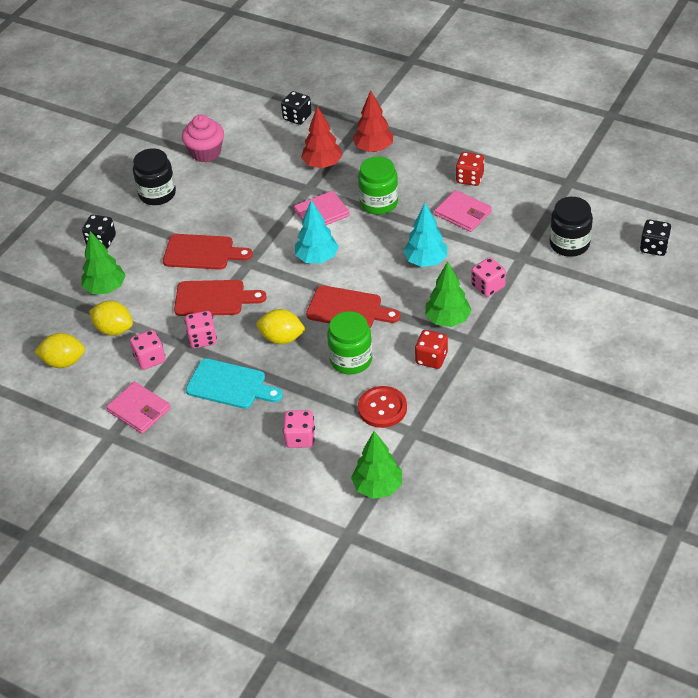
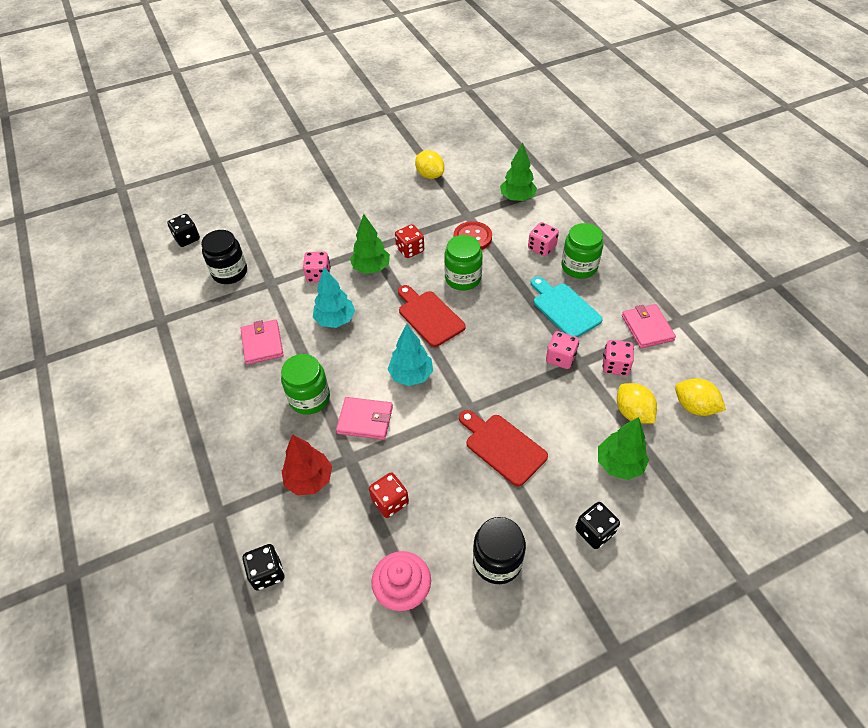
camera: 145 degrees left, 5 degrees up
(214, 298) = (525, 390): red cutting board -> none
(245, 438) = (579, 267): none -> green jar
(282, 338) = (498, 322): yellow lemon -> yellow lemon (430, 175)
(373, 148) = (247, 466): red tree -> none
(469, 178) = (217, 373): red dice -> red dice (390, 502)

